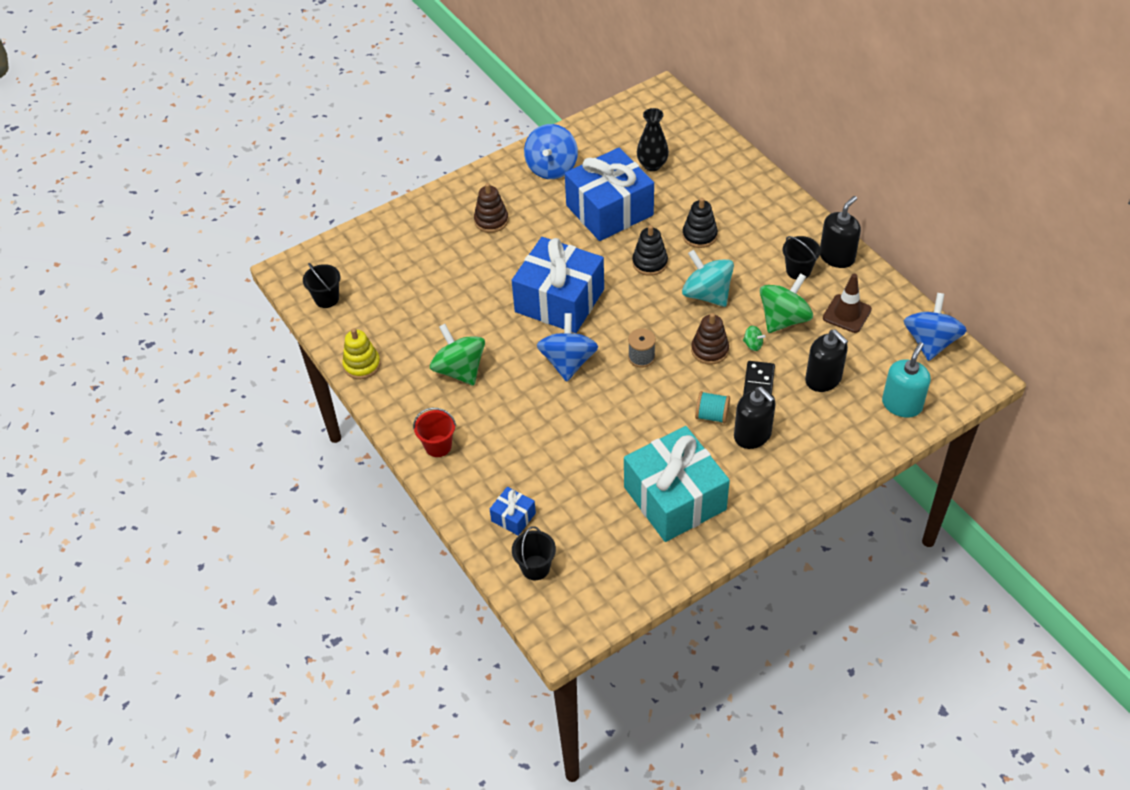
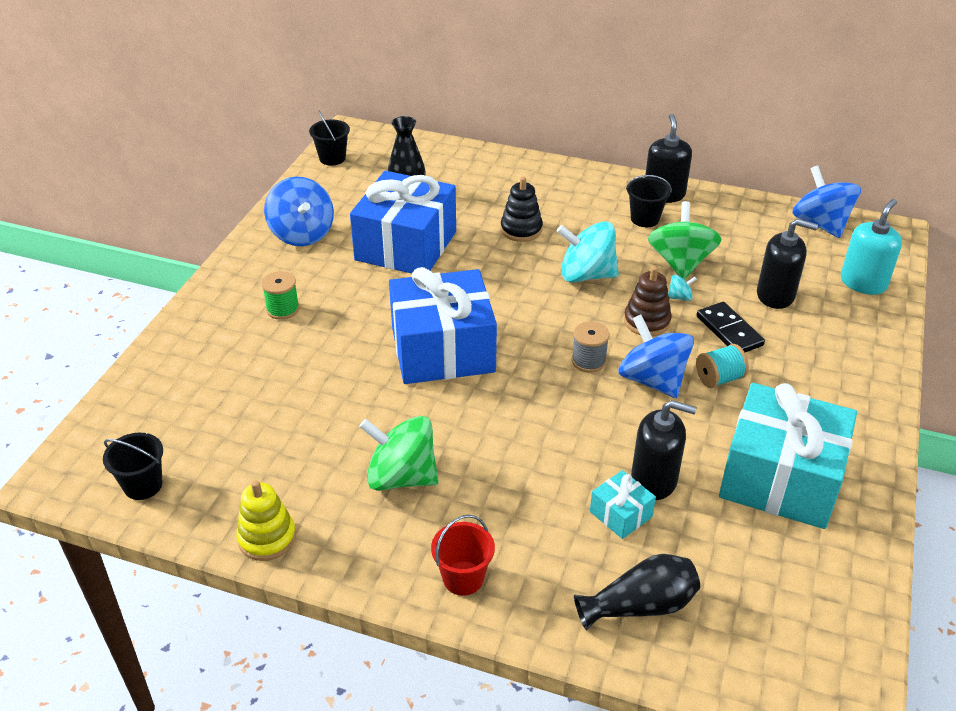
camera: 40 degrees left, 10 degrees down
(491, 221) = (283, 309): brown stacking toy -> green spool
(513, 517) = (640, 606): blue gift -> black vase
(535, 567) = (729, 649): black bucket -> black bucket (332, 158)
(557, 462) = (620, 514): none -> turquoise gift
(568, 362) = (518, 404): blue spinning top -> blue spinning top (652, 380)
(650, 263) = (499, 273): black stacking toy -> none
(752, 435) = (777, 376): black soap dispenser -> black soap dispenser (654, 480)
(753, 344) = (680, 297): green spinning top -> turquoise spinning top
(847, 314) = (728, 234): brown traffic cone -> none
(902, 404) = (863, 283): turquoise soap dispenser -> turquoise soap dispenser turned 45 degrees clockwise

